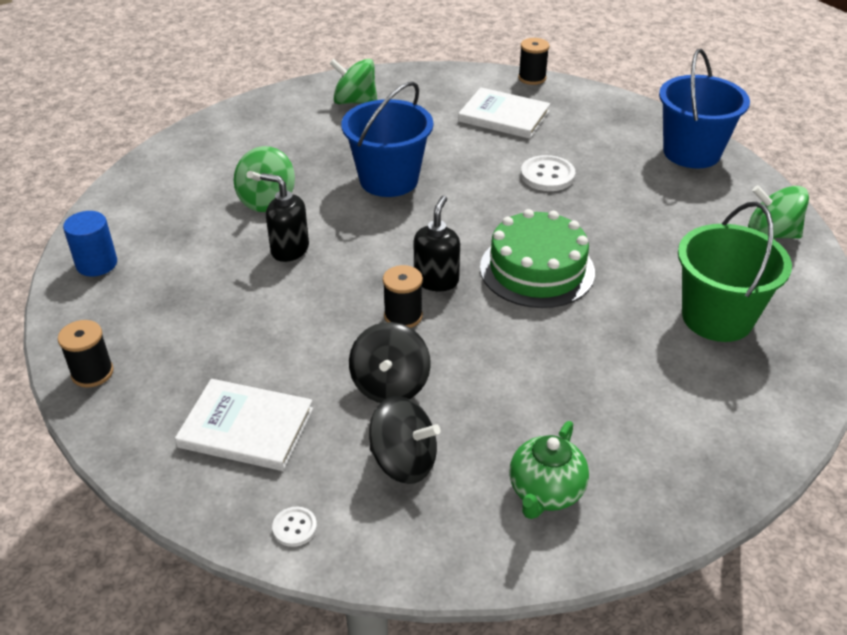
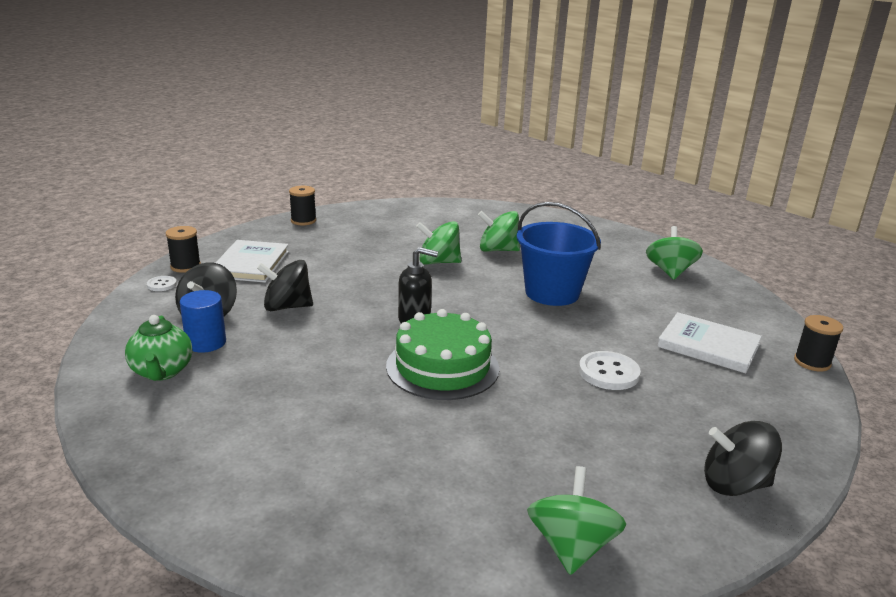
camera: 80 degrees right, 15 degrees down
(97, 264) = (405, 210): blue cylinder -> blue cylinder (206, 343)
(289, 250) = (438, 262): black soap dispenser -> green spinning top
(403, 316) = (366, 308): black spool -> black spool (185, 266)
(504, 116) = (708, 346): white book -> white book turned 75 degrees counterclockwise
(545, 492) = (162, 372): green teapot -> green teapot turned 120 degrees counterclockwise
(691, 152) = (734, 484): blue bucket -> black spinning top
(717, 317) = (385, 481): green bucket -> none

